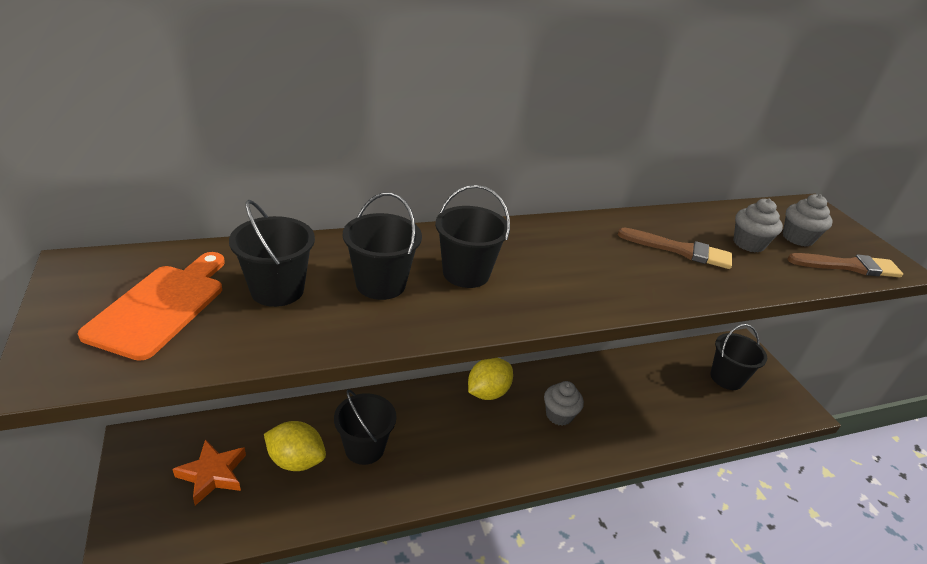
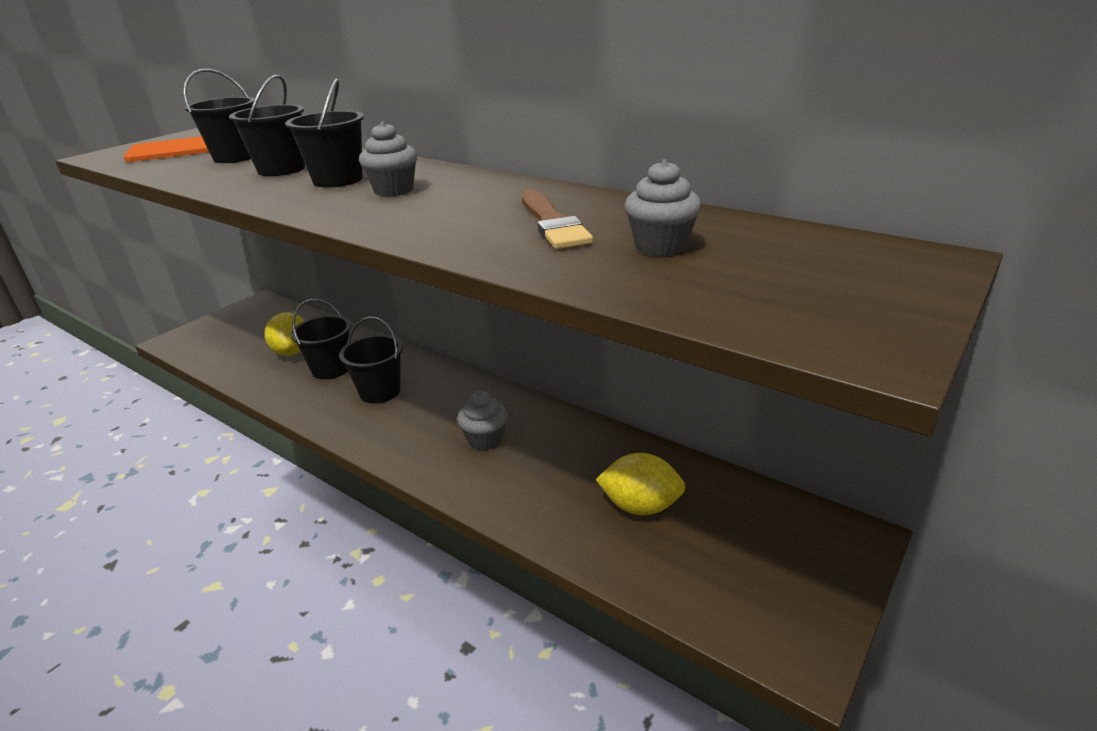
camera: 60 degrees right, 5 degrees down
(212, 474) = (253, 333): orange star -> none
(487, 392) = (465, 390): yellow lemon -> yellow lemon (640, 506)
(726, 378) = (744, 544): black bucket -> black bucket (380, 392)
(797, 238) = (765, 267): grey cupcake -> grey cupcake (393, 190)
(848, 266) = (756, 312): brown brush -> none

